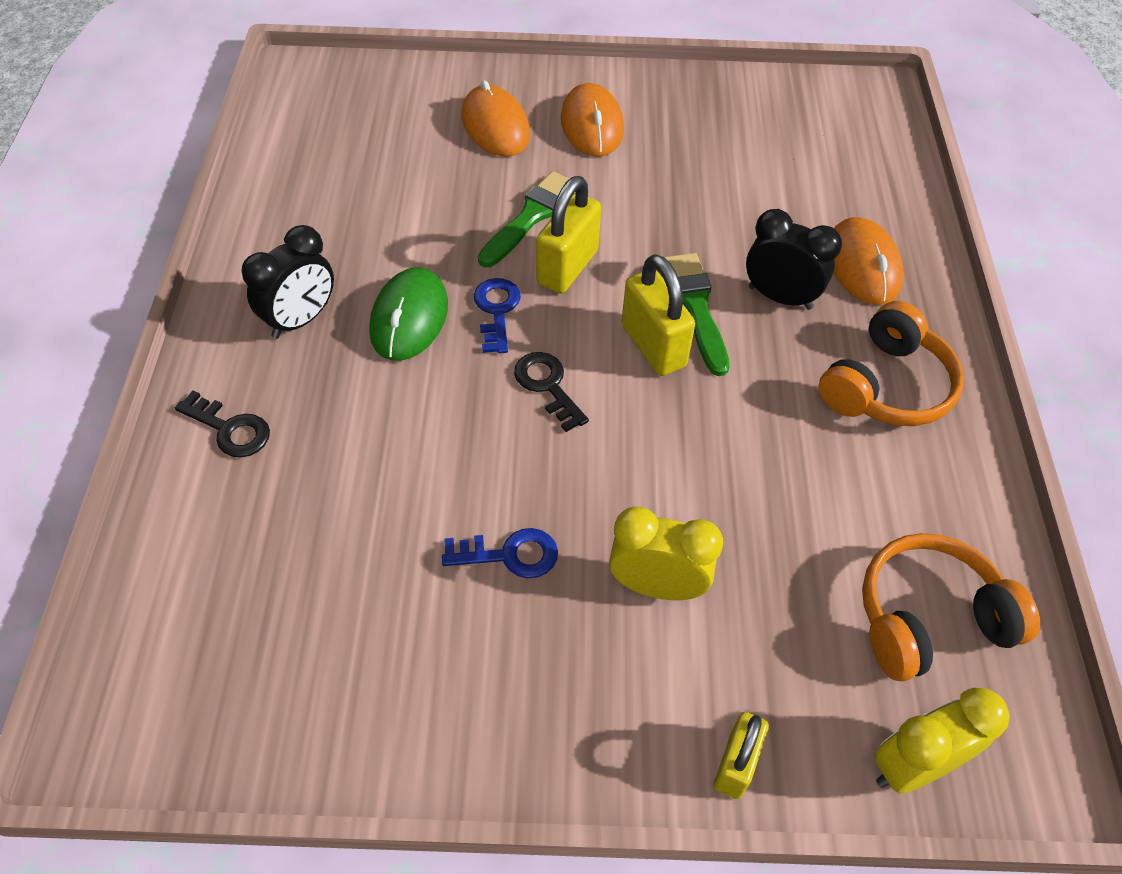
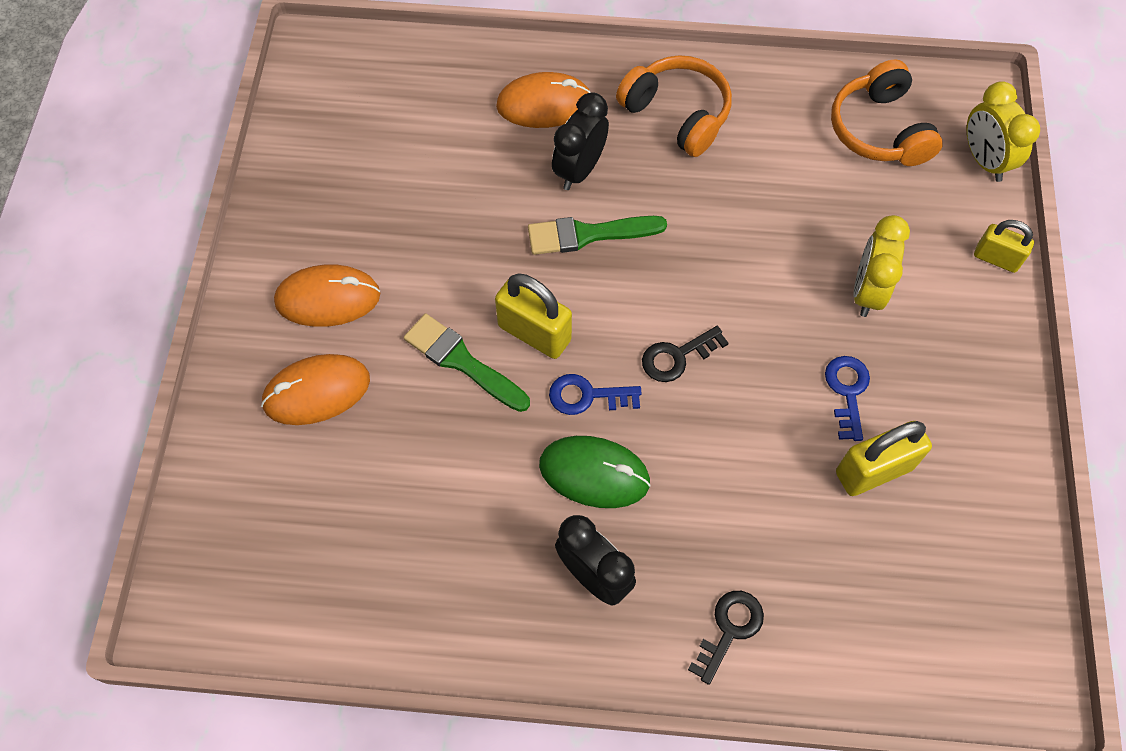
camera: 85 degrees left, 10 degrees up
(653, 346) = (633, 271): yellow padlock -> yellow padlock (873, 470)

